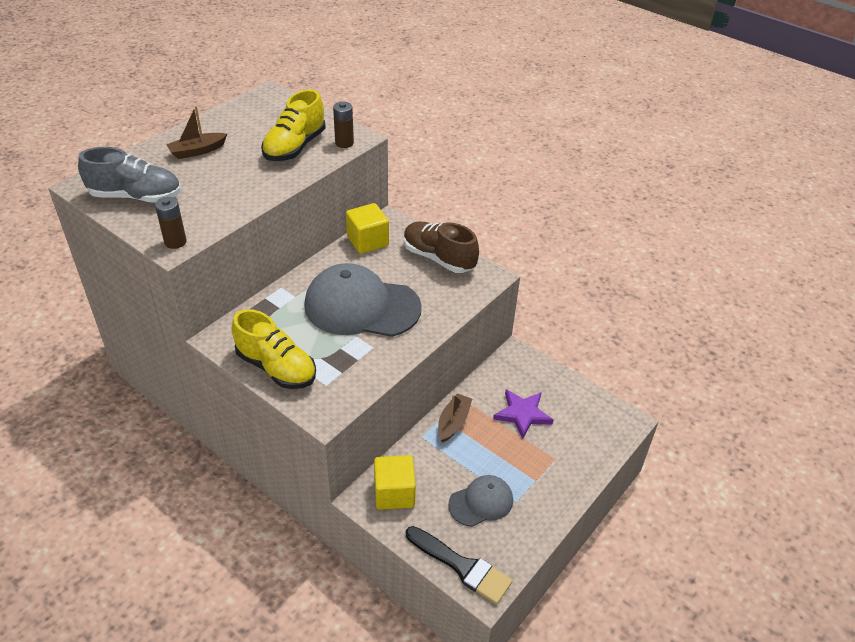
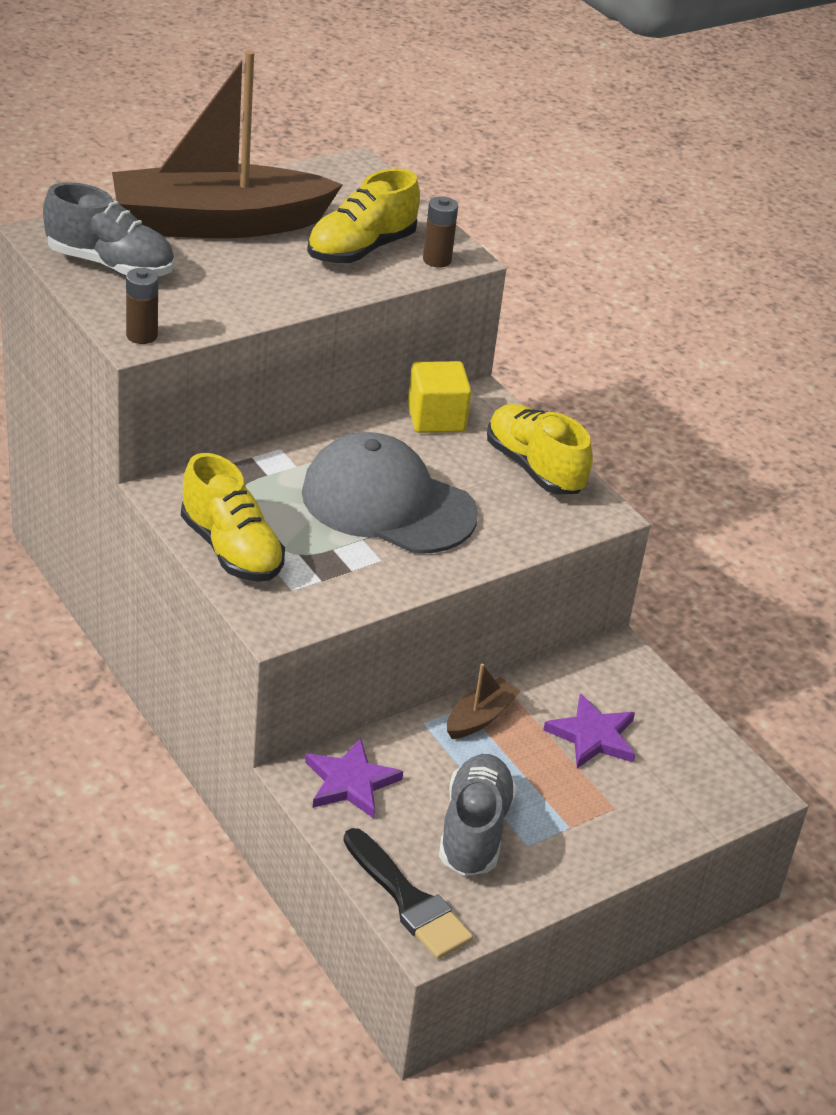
camera: 15 degrees right, 5 degrees down
(197, 151) = (218, 223): brown boat -> brown boat, size x2.49
(394, 493) = (350, 782): yellow cube -> purple star
(438, 258) = (534, 468): brown shoe -> yellow shoe
(481, 502) = (474, 831): grey cap -> grey shoe

